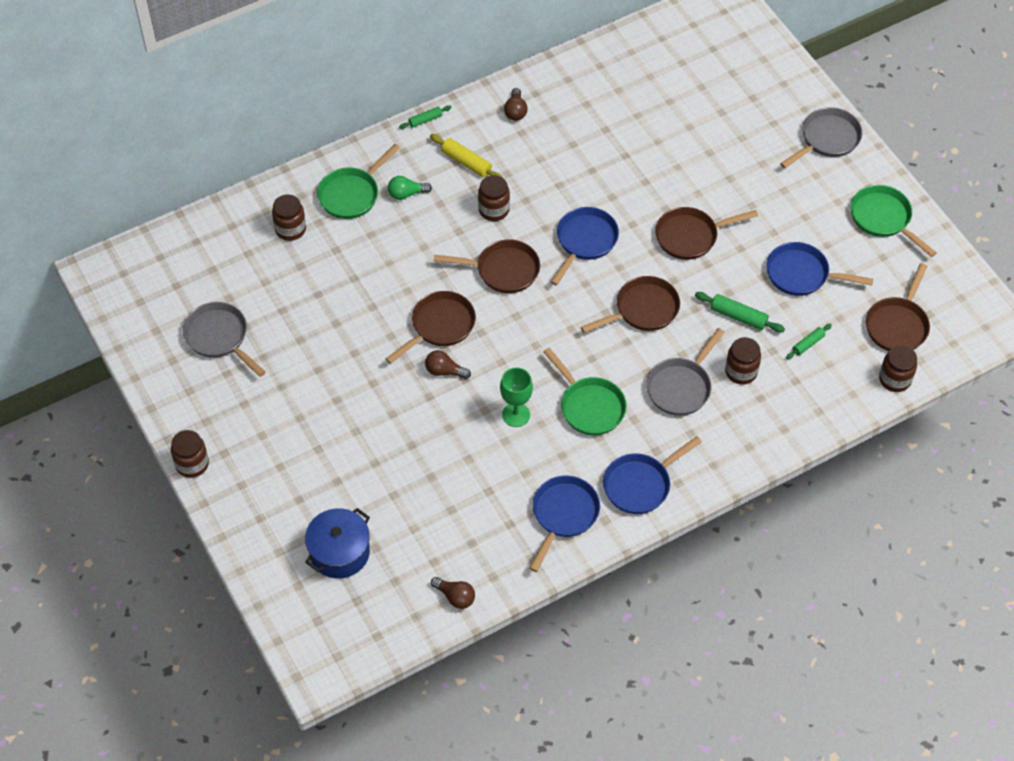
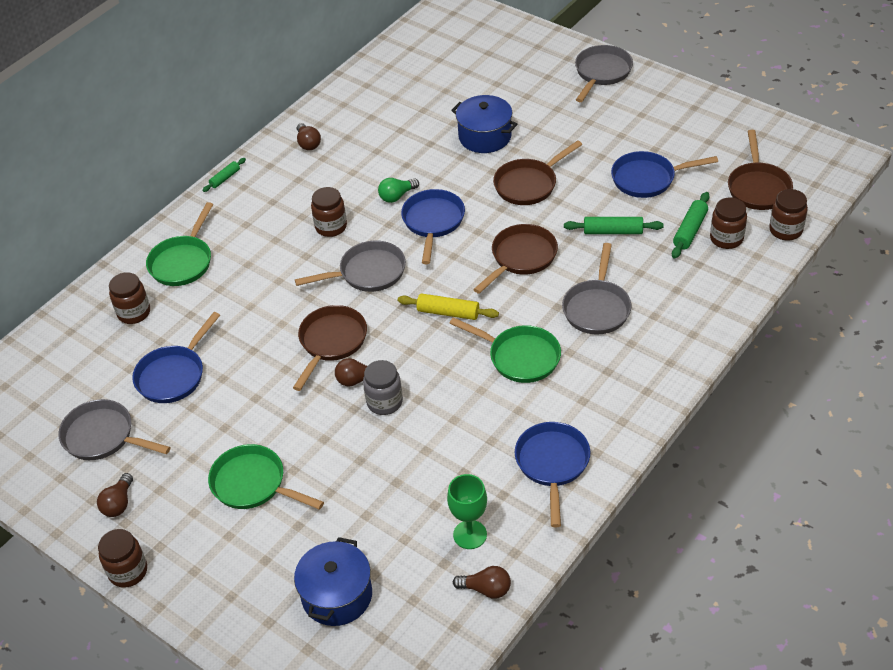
camera: 20 degrees left, 10 degrees down
(208, 402) = (119, 503): none -> brown light bulb
(406, 194) = (238, 243): green light bulb -> green light bulb (397, 196)
(456, 401) = (384, 402): none -> grey jar
(466, 162) = (283, 198): yellow rolling pin -> yellow rolling pin (448, 312)
(503, 270) = (368, 273): brown pan -> grey pan
(516, 415) = (451, 392): green goblet -> green goblet (470, 534)
(640, 485) = (611, 407): blue pan -> blue pan (173, 375)
(678, 168) = (485, 137): none -> blue pot
(741, 371) = (644, 275): brown jar -> brown jar (726, 238)
(808, 344) = (690, 230): green rolling pin -> green rolling pin, size x1.57
(883, 219) = (689, 113): green pan -> green pan (253, 484)

